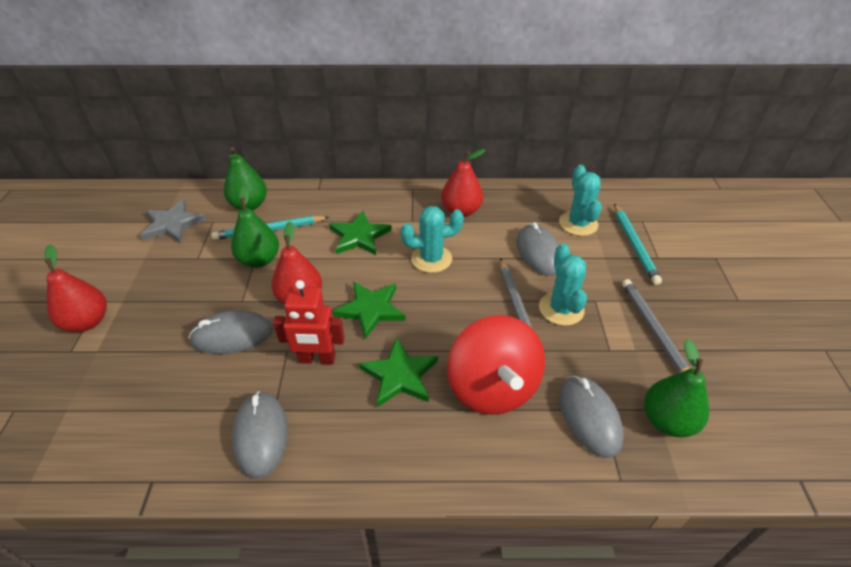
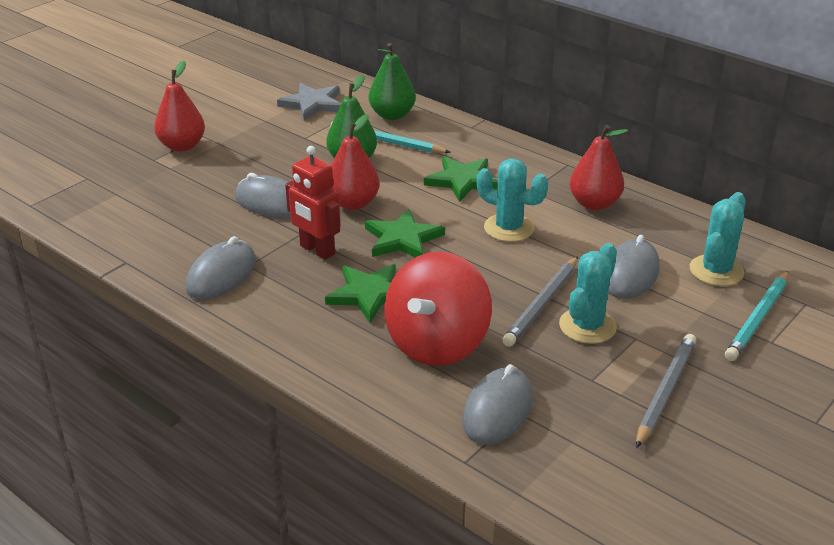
camera: 40 degrees right, 10 degrees down
(667, 421) = (571, 455): green pear -> none

